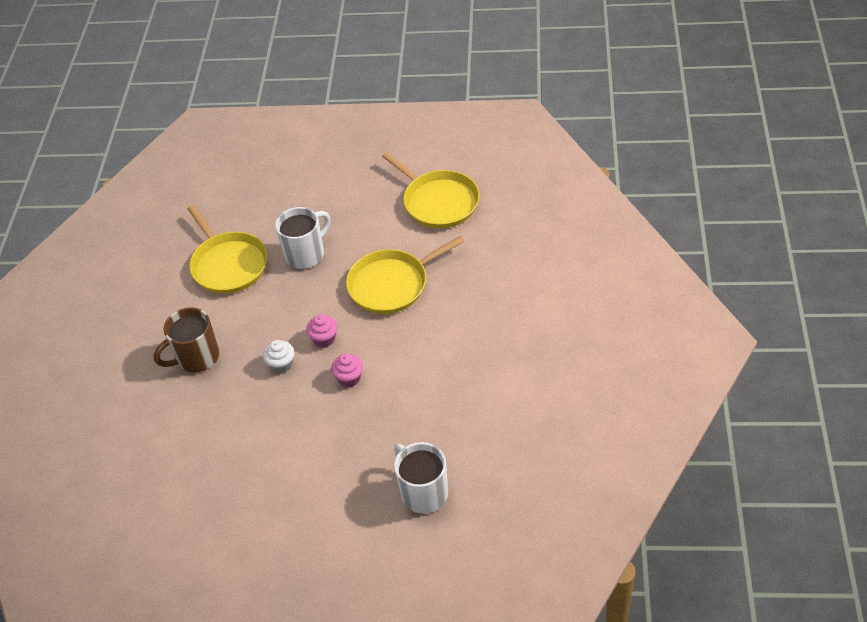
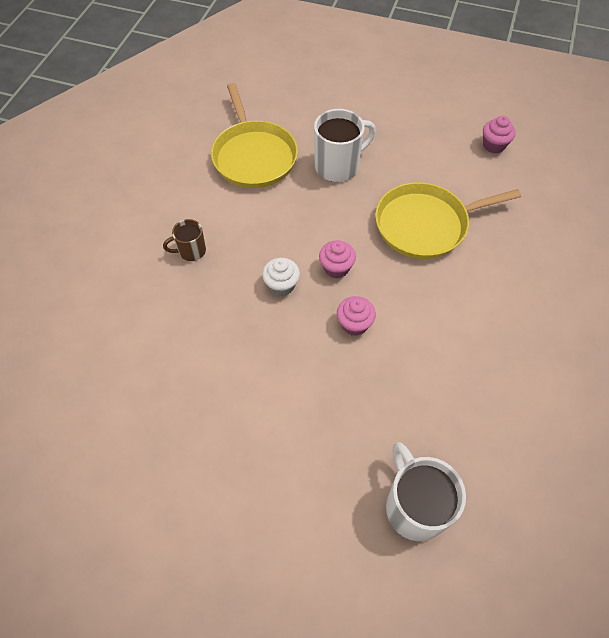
camera: 10 degrees right, 10 degrees up
(196, 358) = (191, 251): brown mug -> brown mug, size x0.56
(438, 202) = (493, 145): yellow pan -> pink cupcake

